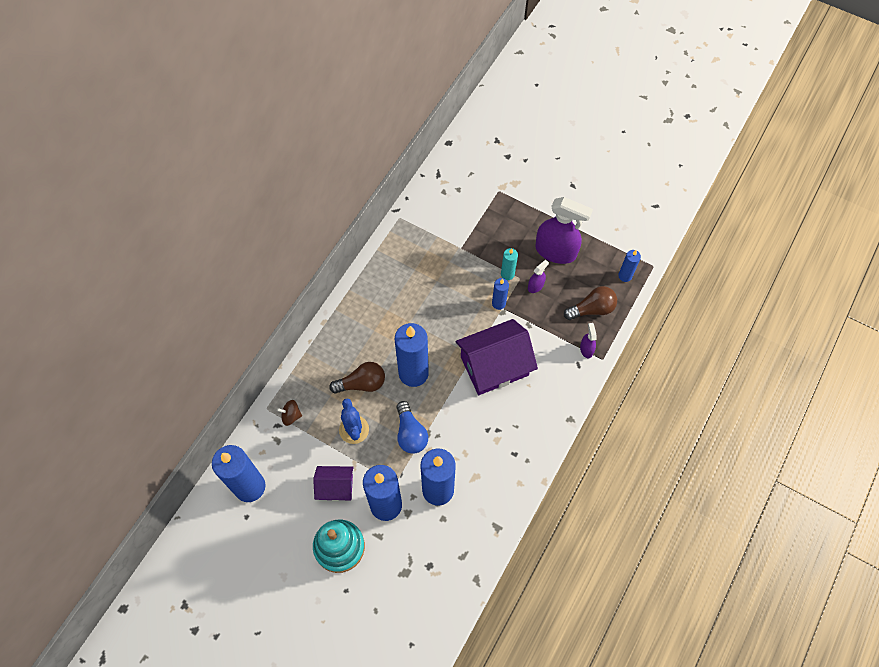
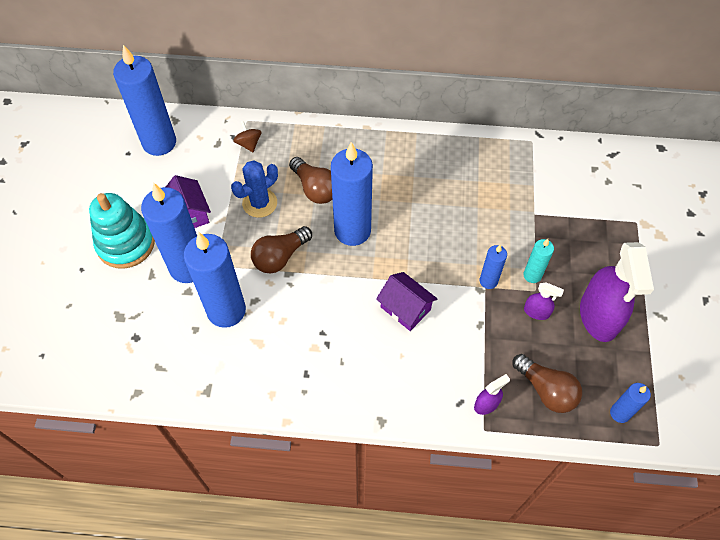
camera: 65 degrees right, 5 degrees down
(410, 433) = (280, 257): blue light bulb -> brown light bulb
(494, 366) = (405, 308): purple house -> purple house, size x0.55

